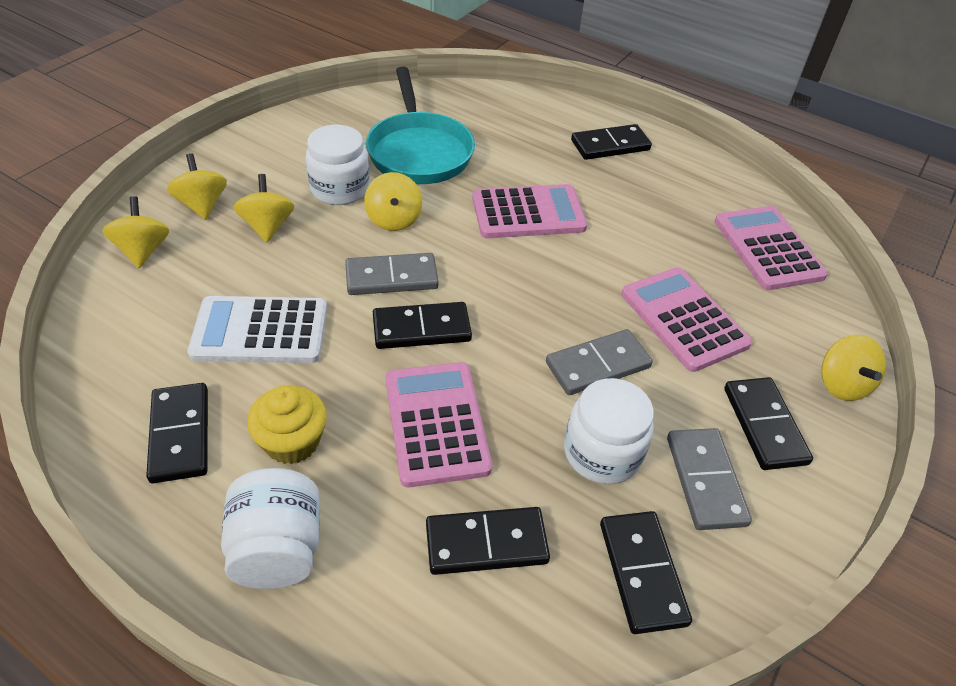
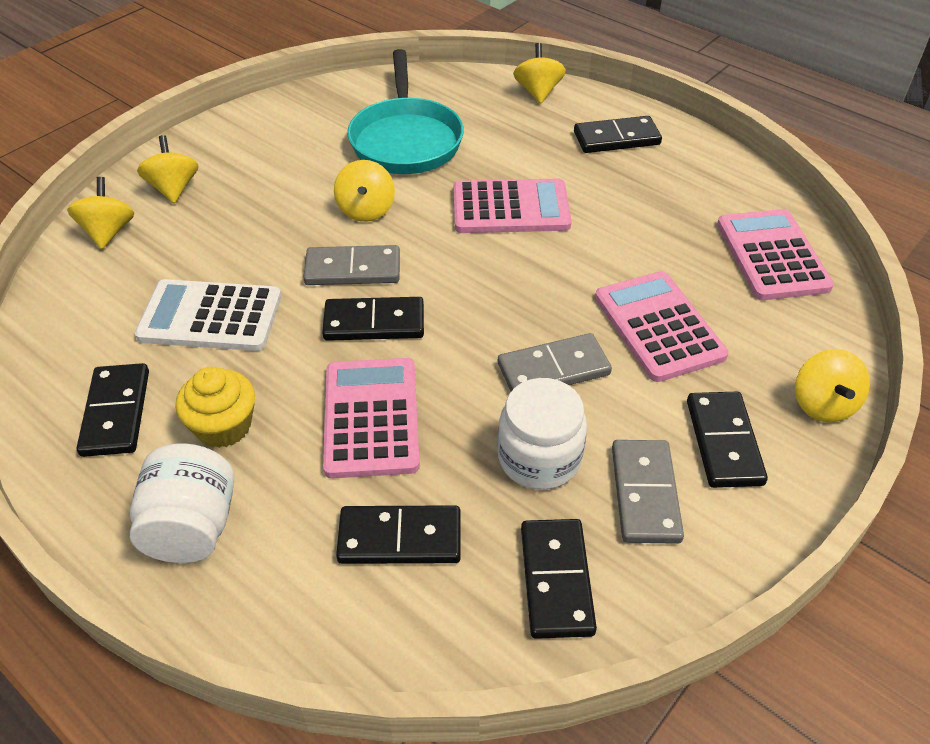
camera: 10 degrees right, 0 degrees up
(267, 226) = (235, 212): yellow spinning top -> yellow spinning top (538, 92)
(340, 189) = (316, 177): white jar -> none

